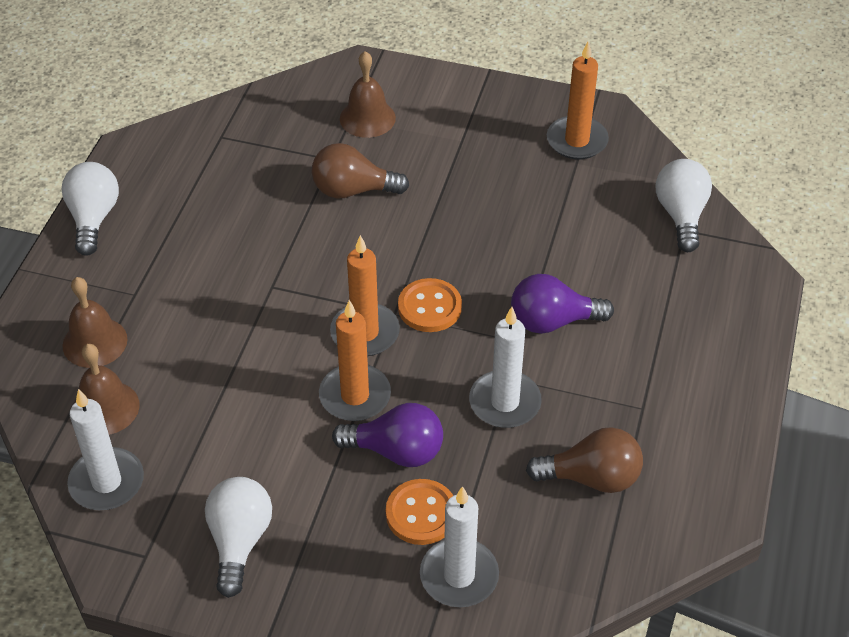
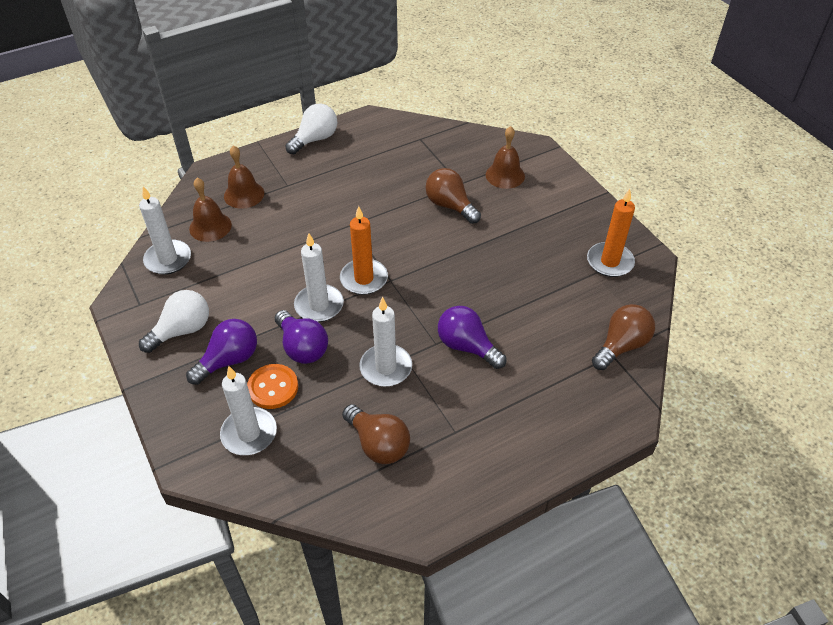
camera: 45 degrees right, 0 degrees up
(337, 527) = (229, 360): none -> purple light bulb
(355, 396) = (319, 305): orange candle -> white candle
(429, 307) = (412, 290): orange button -> none
(681, 215) = (621, 346): white light bulb -> brown light bulb

